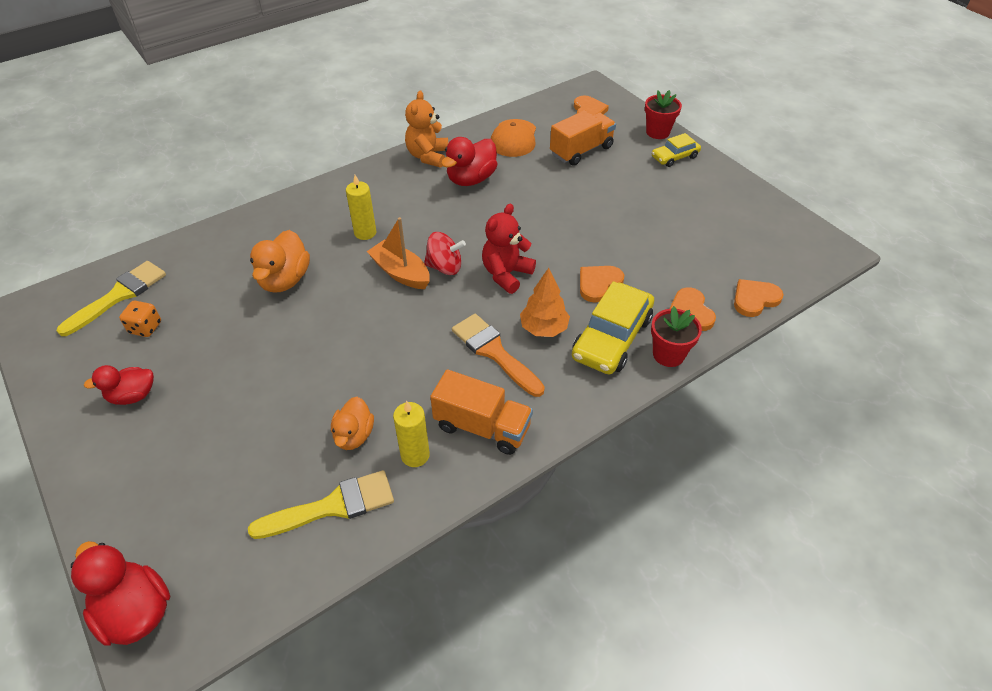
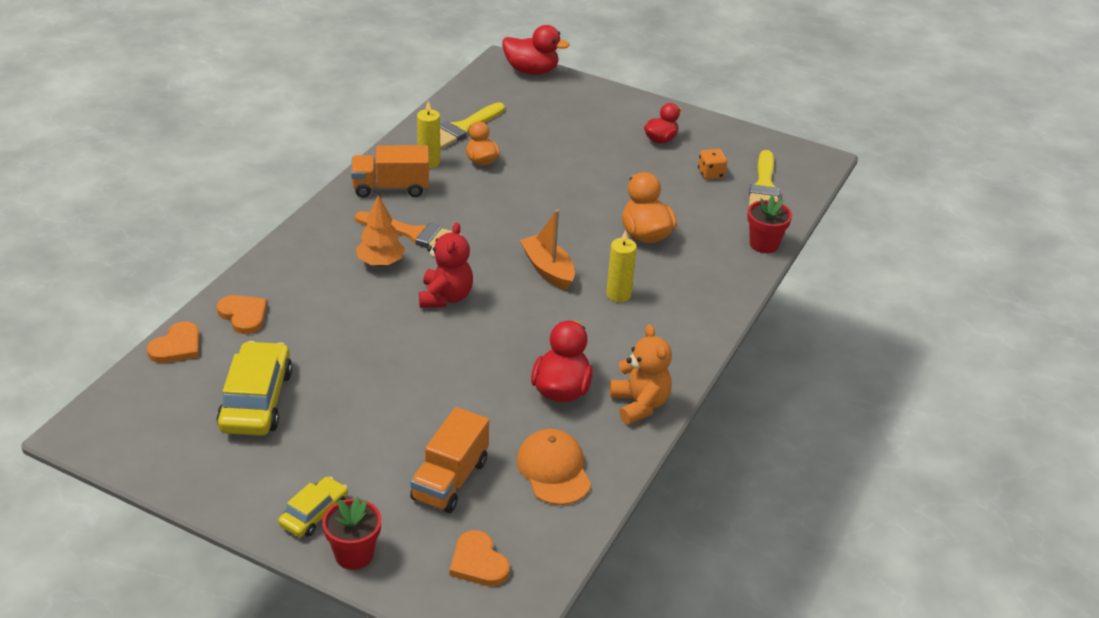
camera: 150 degrees right, 10 degrees down
(400, 273) = (548, 269): orange boat -> orange boat turned 135 degrees counterclockwise
(445, 267) = (510, 286): red spinning top -> none
(598, 284) = (347, 315): orange heart -> none
(611, 337) = (314, 272): yellow car -> yellow car (256, 400)
(668, 354) = (256, 273): red flower pot -> red flower pot (764, 244)

